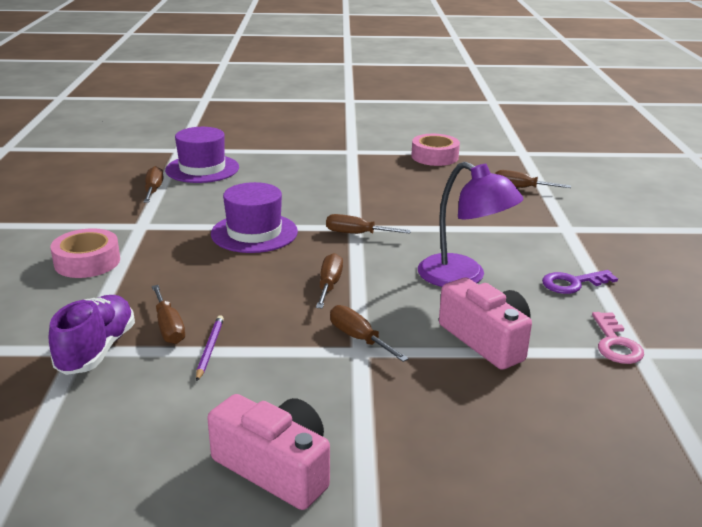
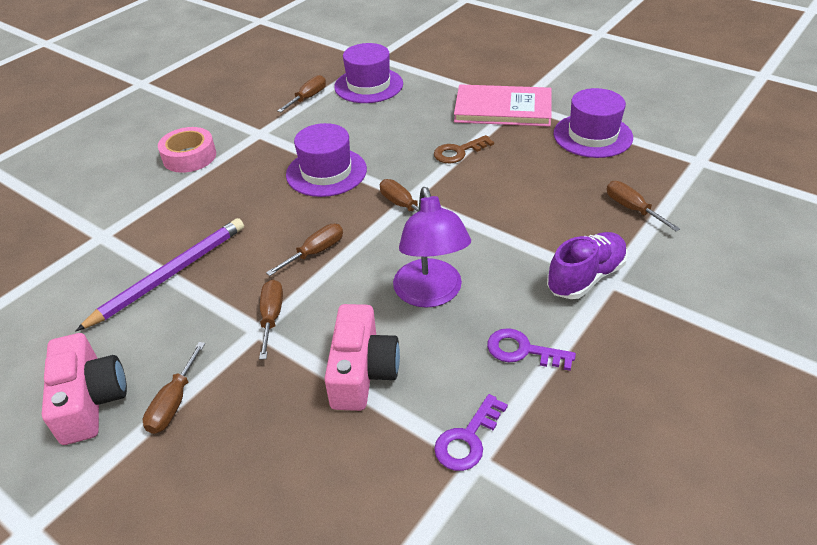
camera: 40 degrees right, 15 degrees up
(97, 350) = (110, 241): purple shoe -> purple shoe (585, 277)
(169, 327) = (169, 242): brown screwdriver -> brown screwdriver (174, 403)
(209, 349) = (170, 275): purple pencil -> purple pencil, size x2.12
(344, 157) = (503, 109): none -> pink book
(350, 190) = (458, 152): none -> brown key
(434, 157) = (592, 135): pink tape -> purple hat
(615, 343) = (467, 439): pink key -> purple key

